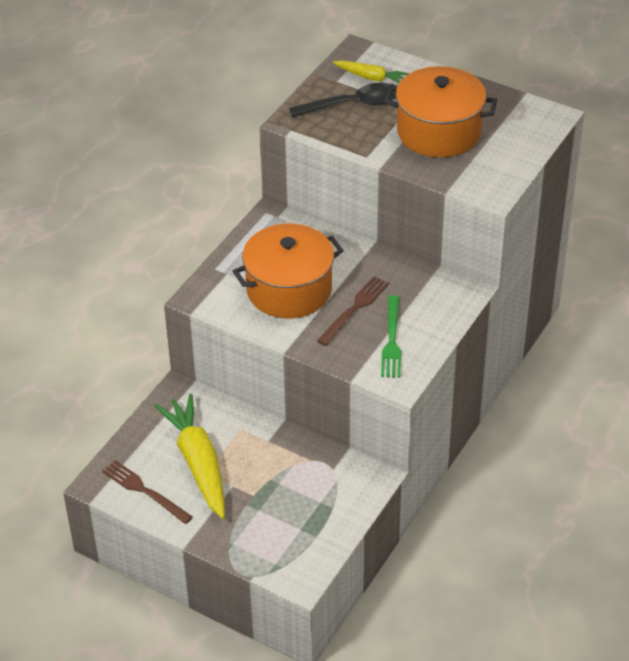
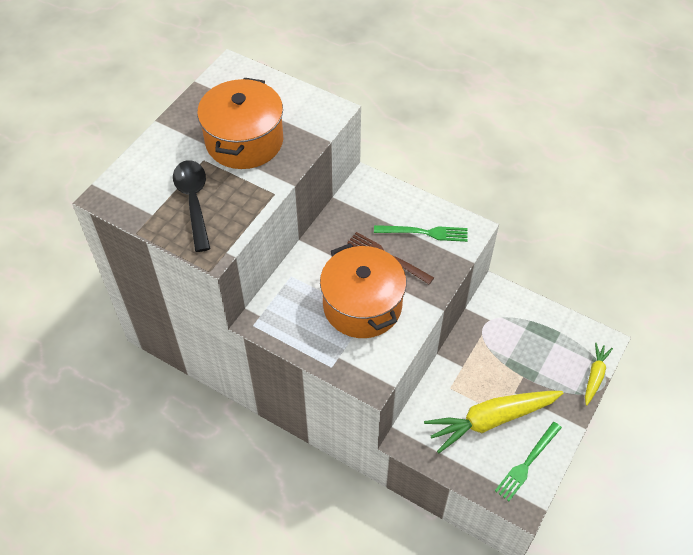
camera: 90 degrees left, 10 degrees up
(144, 491) = (527, 463): brown fork -> green fork
(371, 78) = (152, 186): yellow carrot -> yellow carrot (595, 376)

